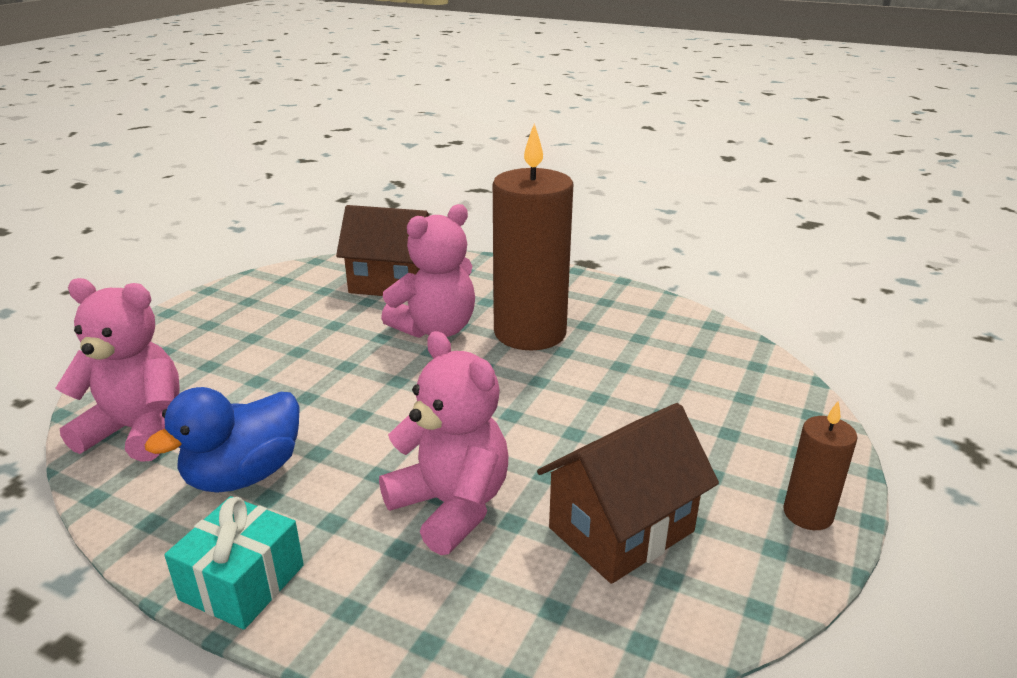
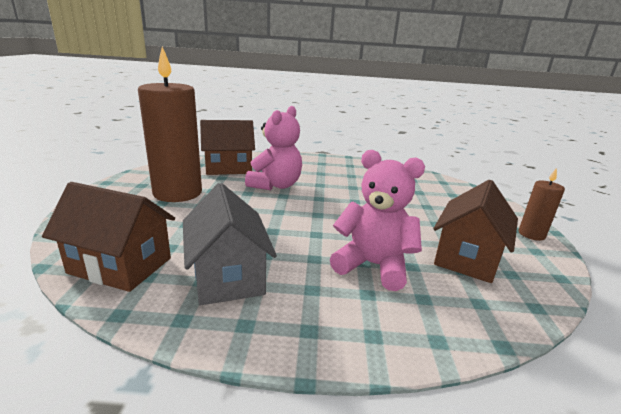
camera: 25 degrees left, 5 degrees down
(138, 430) = (120, 265): pink teddy bear -> brown house
(242, 582) = (288, 339): turquoise gift -> none
(244, 475) = (228, 276): blue duck -> grey house
(530, 333) = (328, 181): brown candle -> brown candle (177, 193)

